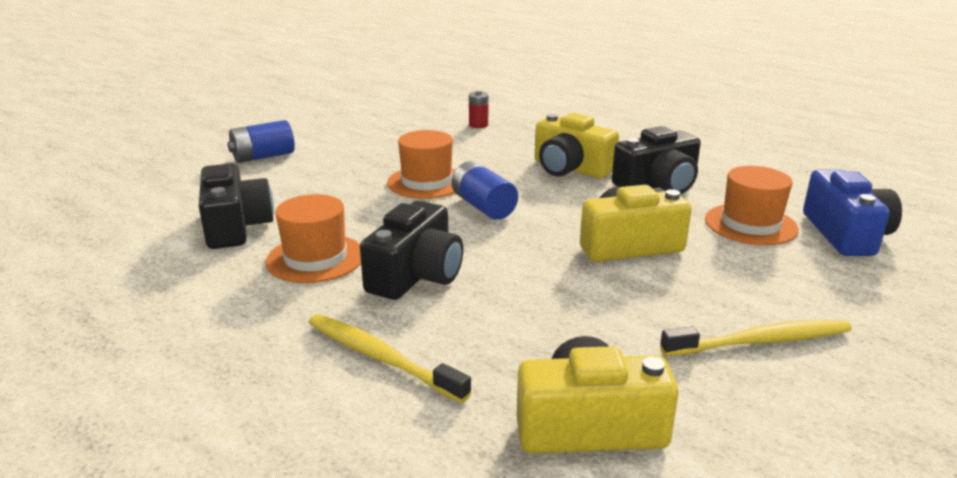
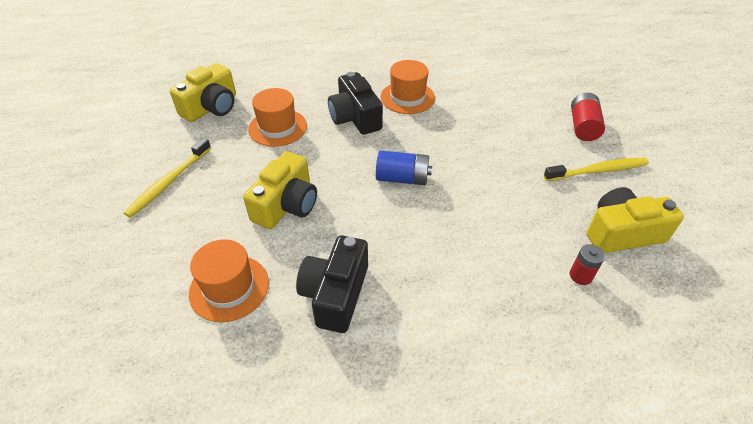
camera: 130 degrees right, 20 degrees up
(236, 226) = (472, 87): black camera -> none
(263, 157) = (583, 127): blue battery -> red battery
(381, 358) = (308, 84): yellow toothbrush -> yellow toothbrush (598, 171)
(426, 182) = (467, 175): orange hat -> orange hat (277, 127)
(570, 168) = (418, 264): yellow camera -> yellow camera (621, 233)
(846, 234) = (152, 329): blue camera -> none

